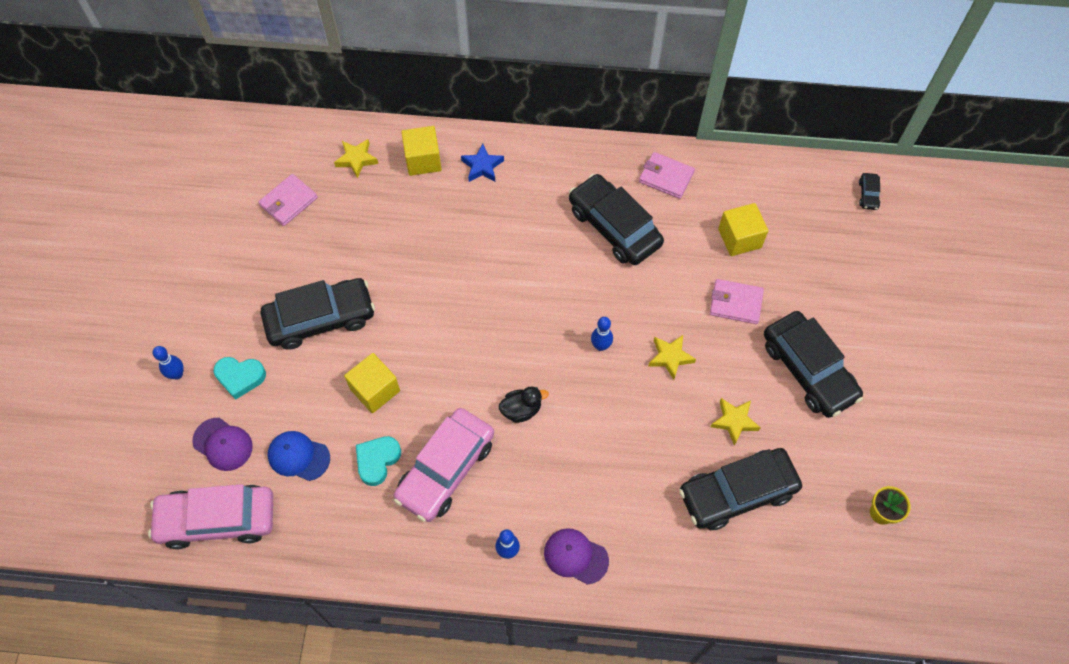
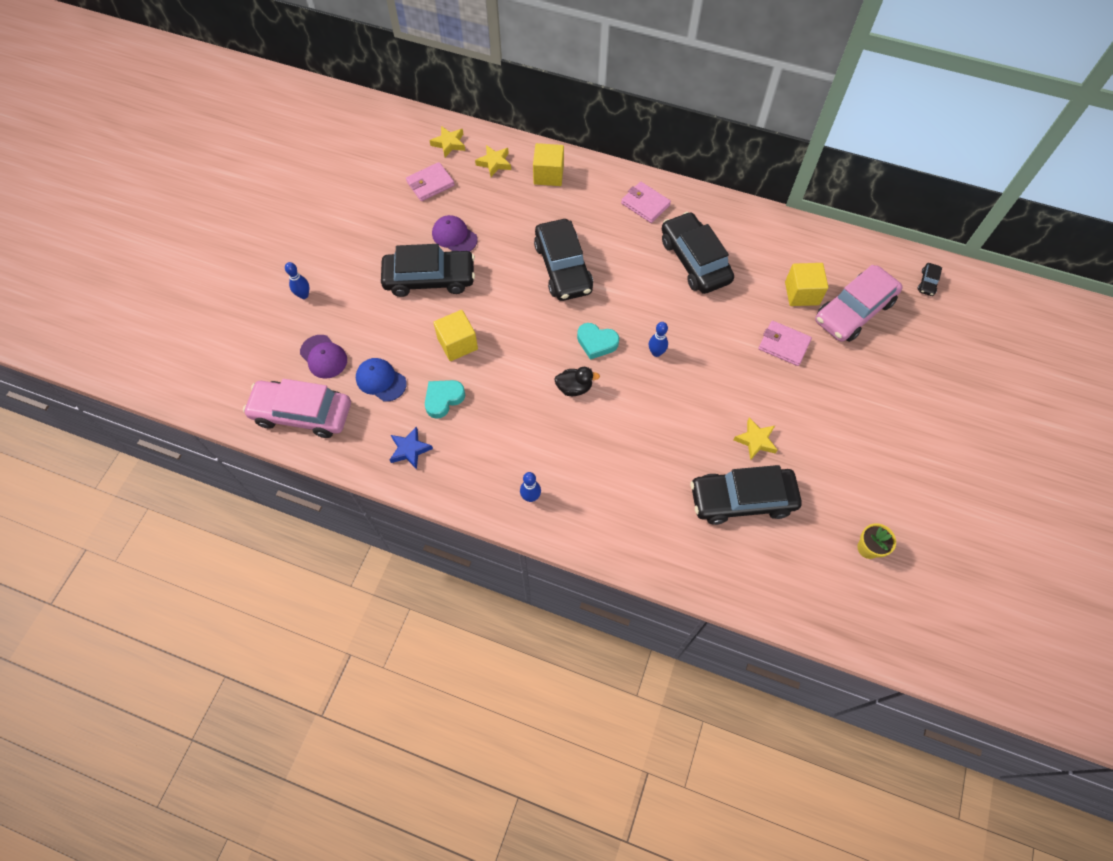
camera: 15 degrees right, 0 degrees up
(240, 377) = (352, 309): turquoise heart -> turquoise heart (596, 343)
(446, 469) = (497, 419): pink car -> pink car (854, 311)
(482, 166) = (596, 189): blue star -> blue star (410, 449)
(575, 556) = (587, 516): purple cap -> purple cap (454, 236)
(666, 177) = (750, 230): pink wallet -> pink wallet (645, 204)
(670, 357) = (714, 375): yellow star -> yellow star (449, 144)
(808, 370) = (833, 414): black car -> black car (563, 267)

